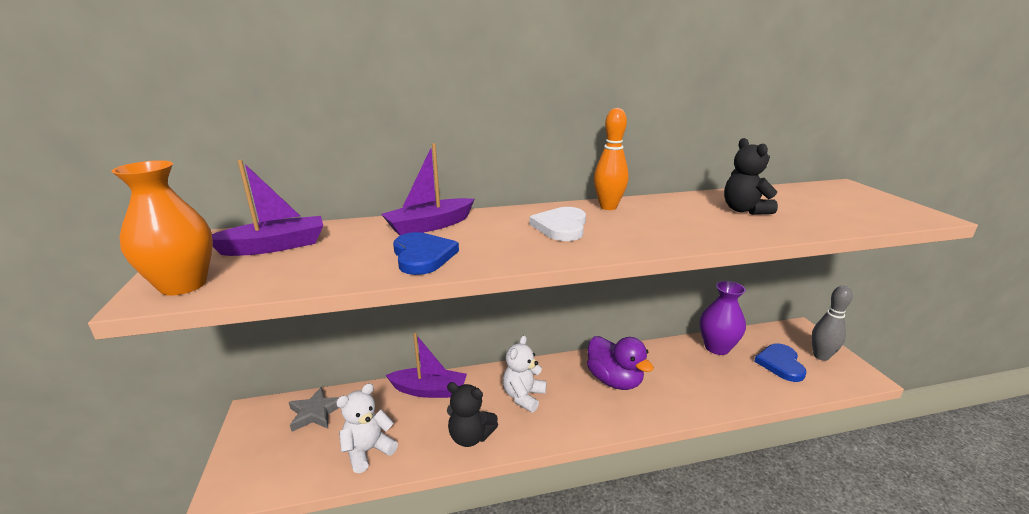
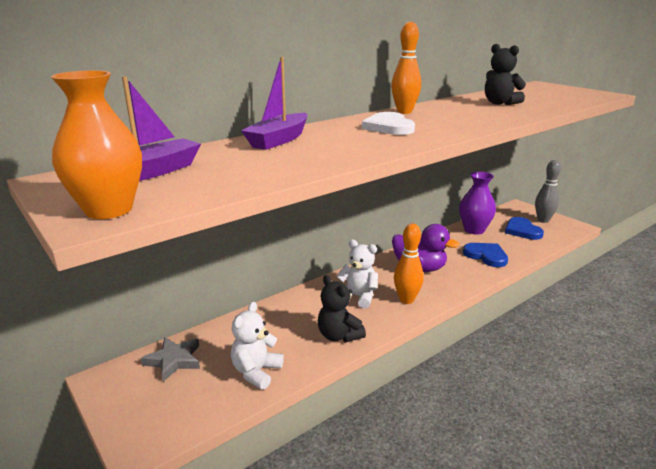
camera: 25 degrees left, 0 degrees up
(422, 256) = (309, 158): blue heart -> blue heart (486, 256)
(429, 390) = (272, 314): purple boat -> none
(470, 437) = (339, 335): black teddy bear -> black teddy bear turned 60 degrees clockwise
(523, 396) = (358, 297): white teddy bear -> white teddy bear turned 120 degrees clockwise
(570, 416) = (406, 300): none -> orange bowling pin

